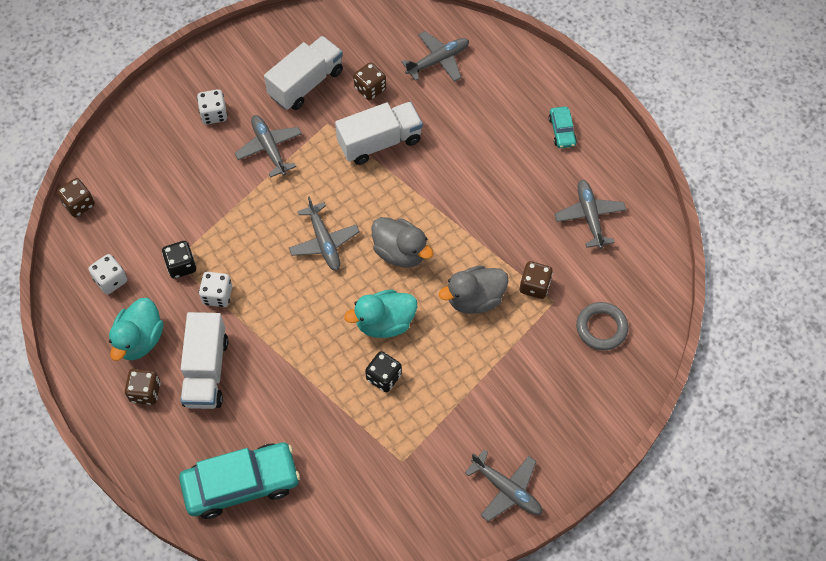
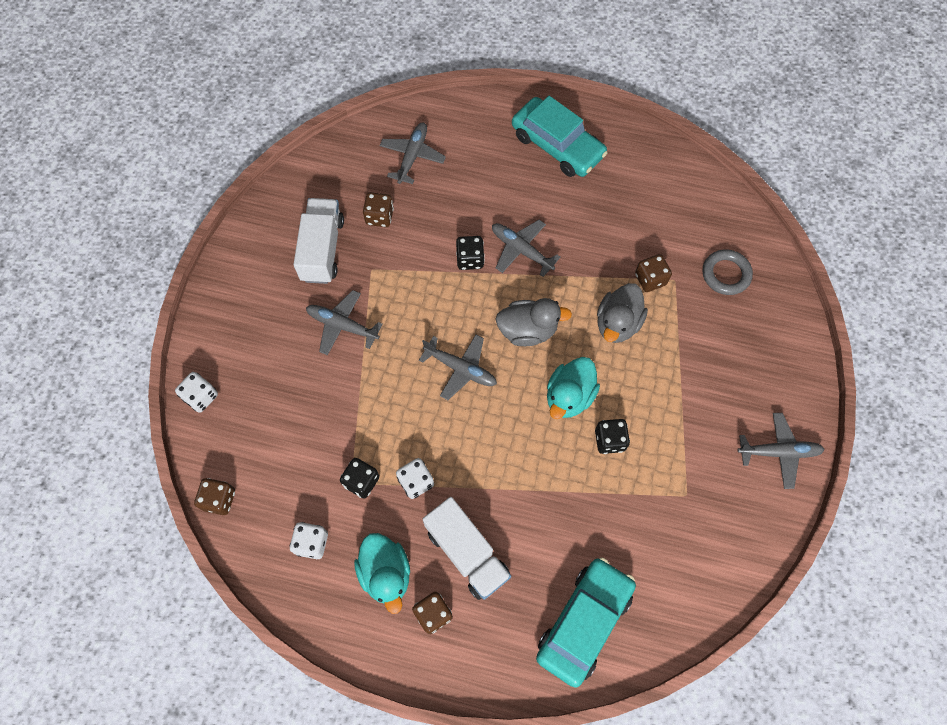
camera: 40 degrees left, 5 degrees up
(214, 114) = (267, 332): white dice -> white dice (201, 397)
(379, 142) = (428, 254): white truck -> none
(407, 168) = (470, 259): none -> black dice
(562, 131) = (557, 145): turquoise car -> turquoise car, size x2.15
(589, 217) = (638, 196): grey plane -> grey plane (521, 250)

